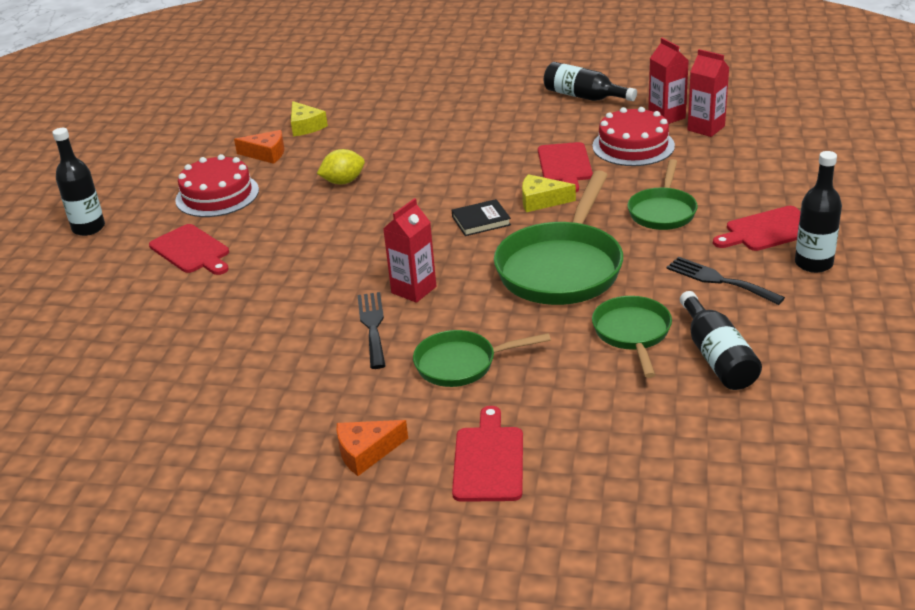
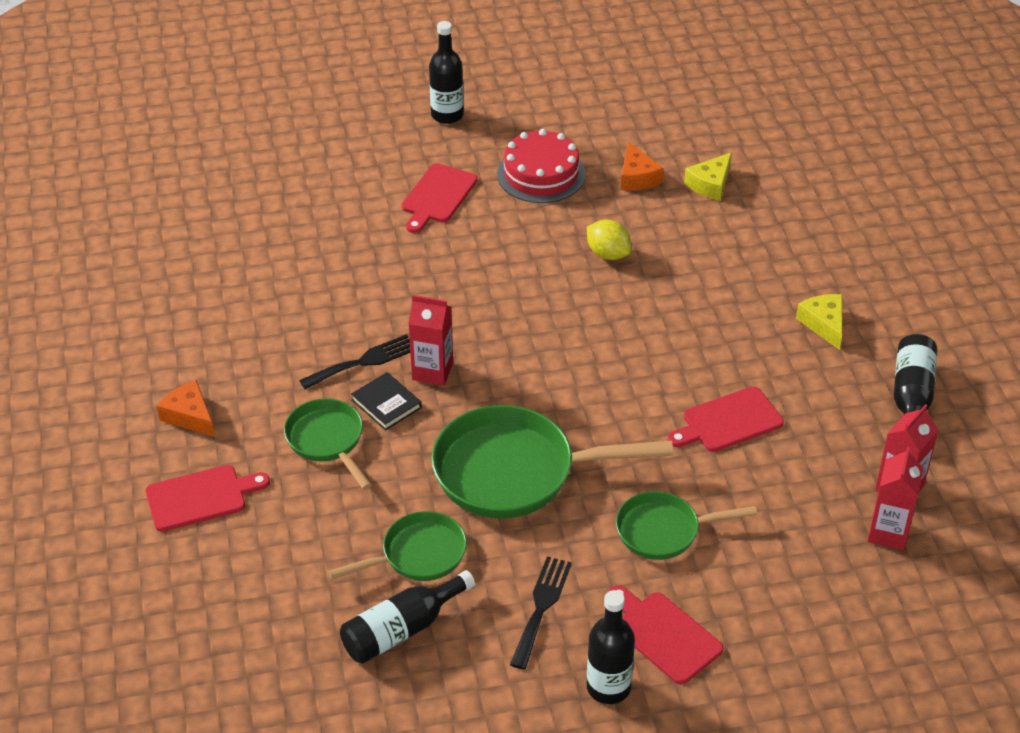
camera: 65 degrees right, 10 degrees up
(481, 221) = (578, 384): black book -> black book (386, 404)
(541, 201) = (640, 421): yellow cheese -> yellow cheese (824, 324)
(633, 146) = (805, 472): red cake -> none

